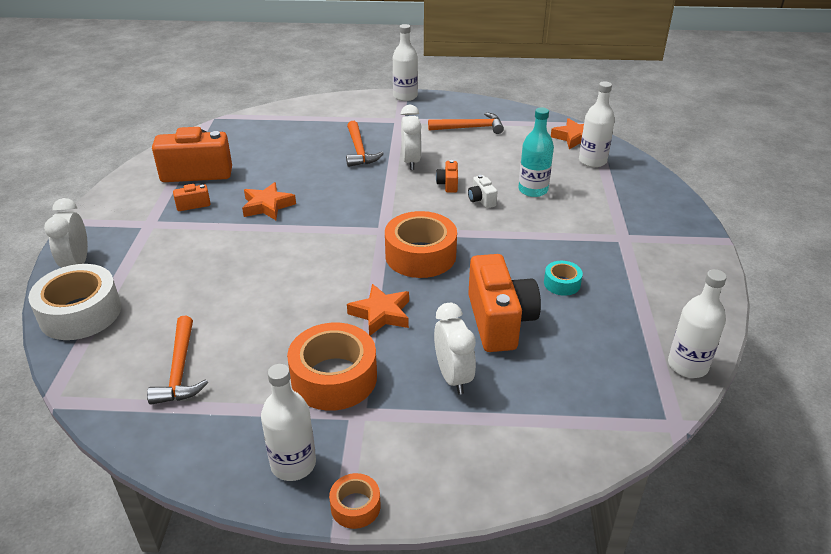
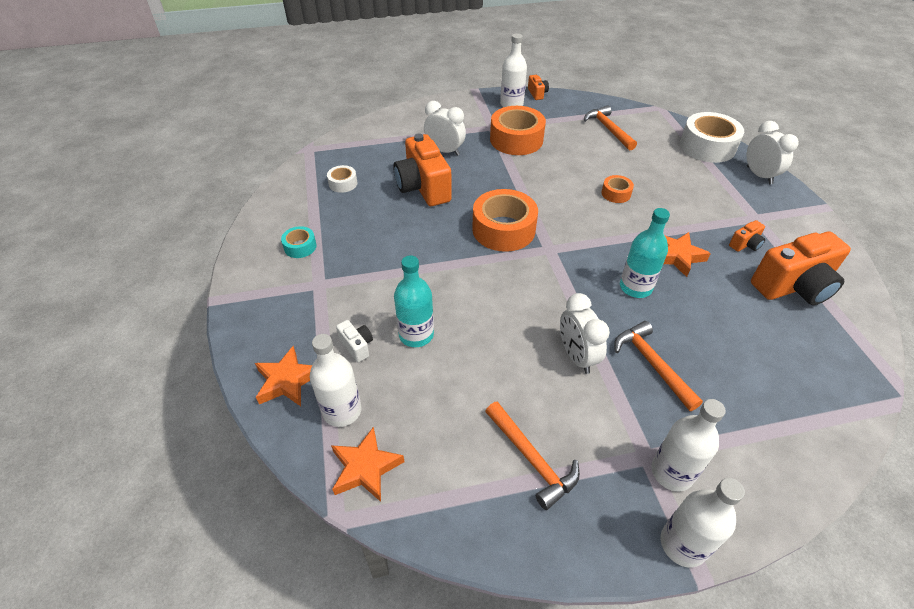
camera: 165 degrees right, 10 degrees up
(328, 191) = (635, 287): none -> turquoise bottle
(355, 506) = (472, 96): orange tape -> orange tape (616, 193)
(381, 314) = (509, 178): orange star -> orange star (287, 381)
(448, 184) = (515, 324): orange camera -> orange camera (537, 94)
(453, 377) = (445, 151): white clock -> white clock turned 150 degrees clockwise
(469, 128) = (531, 459): orange hammer -> orange hammer turned 105 degrees counterclockwise
(481, 200) = (470, 306): white camera -> white camera (357, 346)
(562, 283) = (378, 225): turquoise tape -> turquoise tape (300, 247)
(610, 347) = (343, 183): none -> white tape
(687, 365) = (291, 181): white bottle -> white bottle (672, 472)

